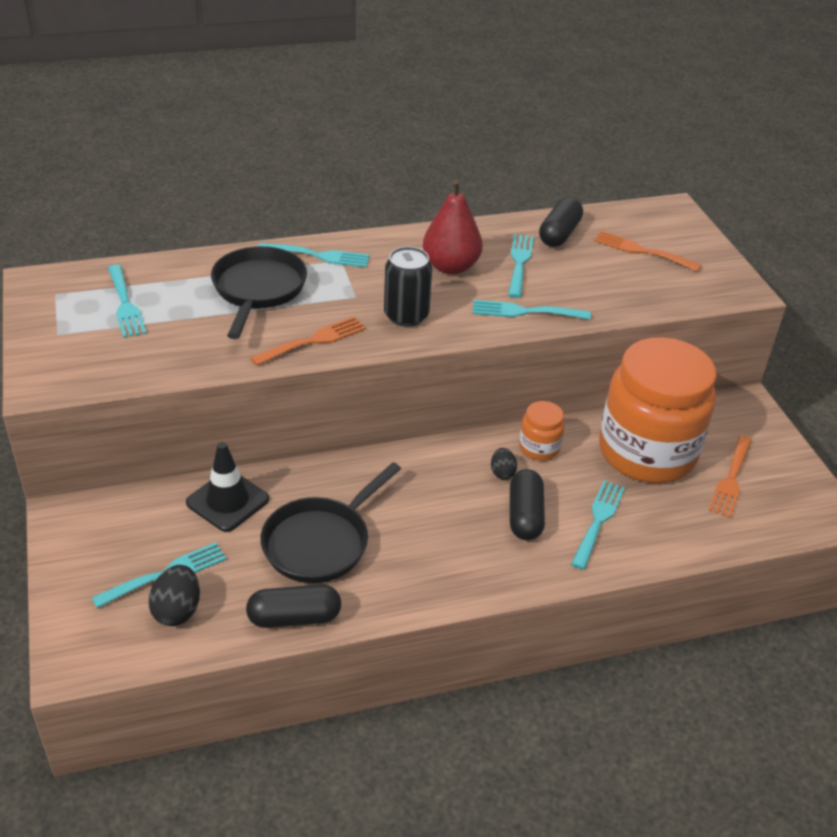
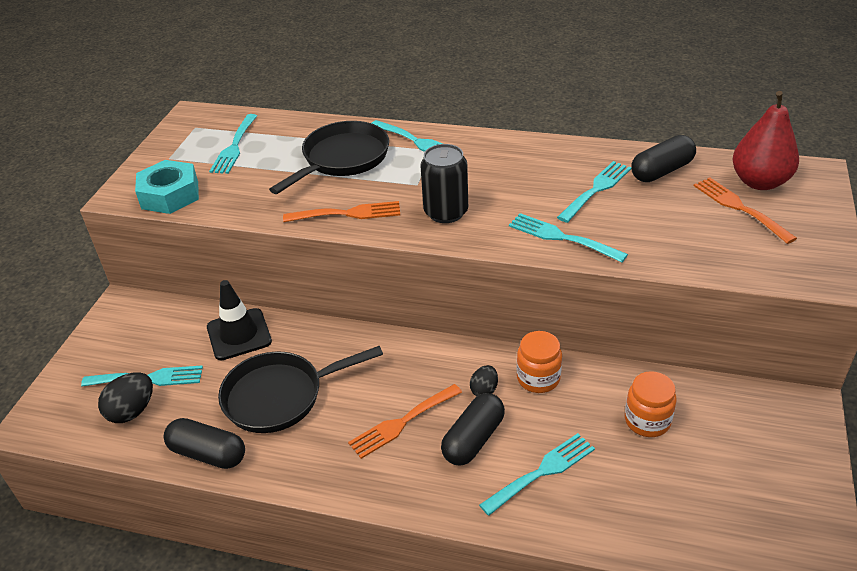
camera: 35 degrees right, 0 degrees up
(100, 371) = (170, 195): none -> turquoise nut
(450, 267) = (525, 178): red pear -> red pear (759, 182)
(647, 452) = (647, 421): orange jar -> orange jar, size x0.42
(731, 479) = (723, 483): orange fork -> orange fork (402, 423)

